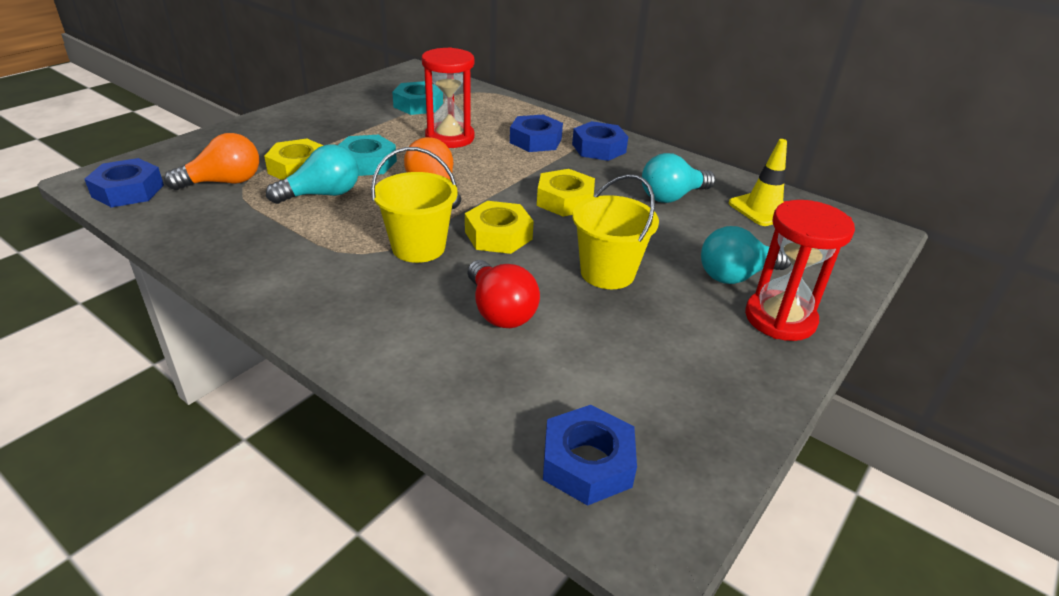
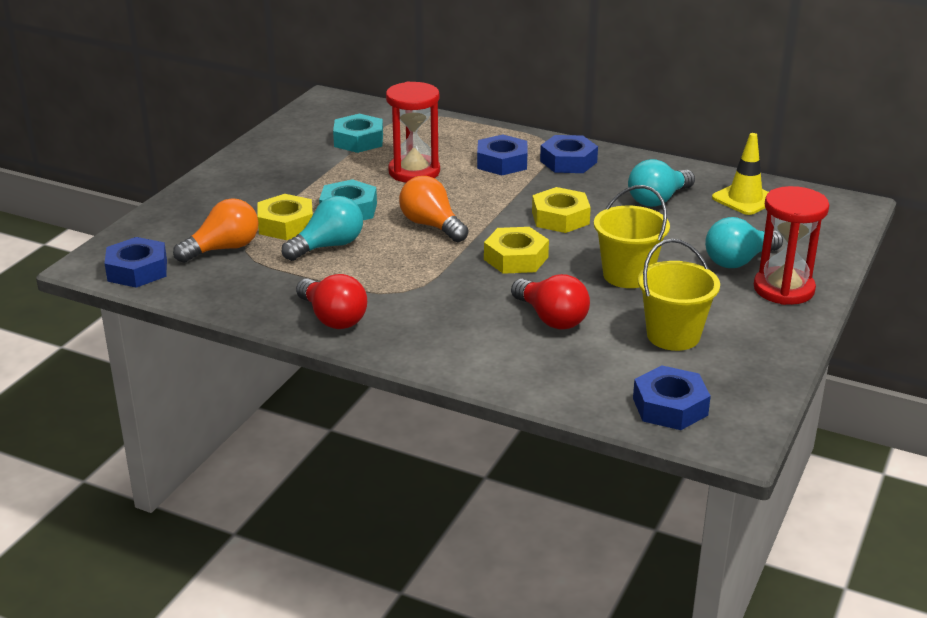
camera: 10 degrees left, 5 degrees down
(270, 271) = (333, 318): none -> red light bulb
(418, 247) = (450, 279): yellow bucket -> yellow bucket (673, 336)

